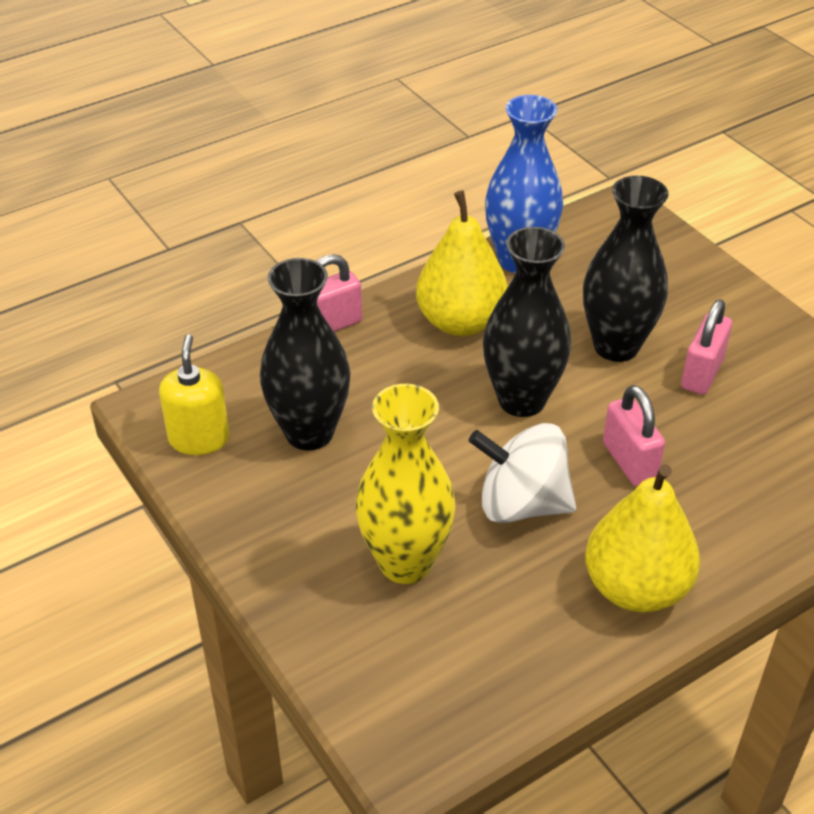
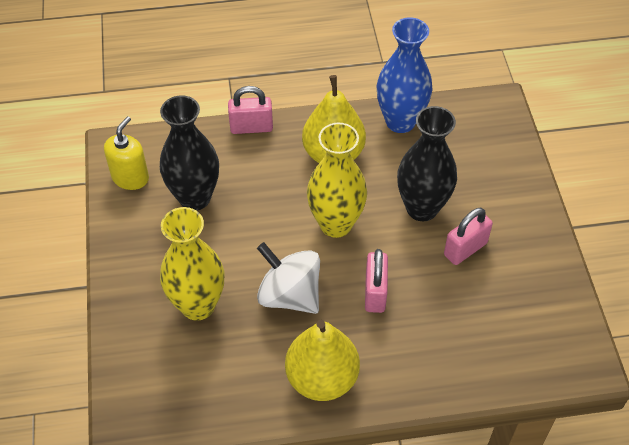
camera: 25 degrees right, 10 degrees up
(521, 400) = (335, 224): black vase -> yellow vase

